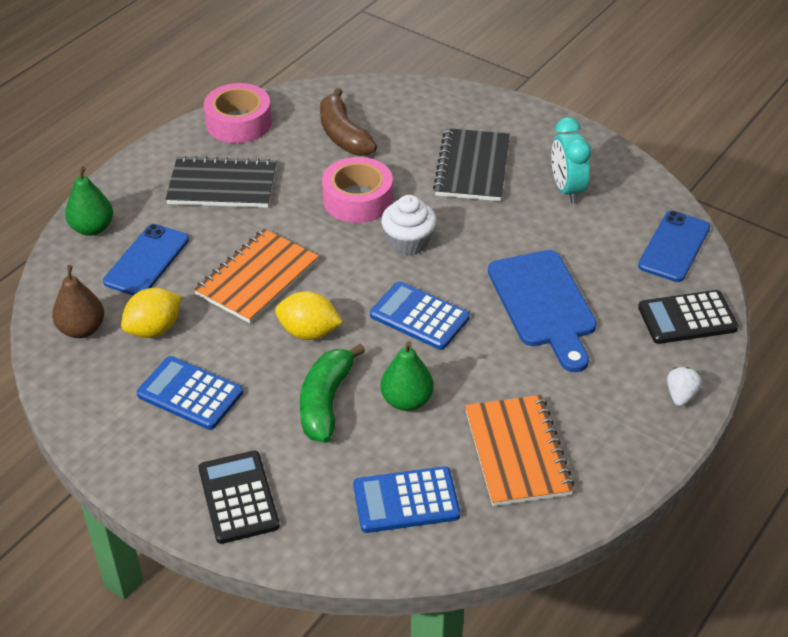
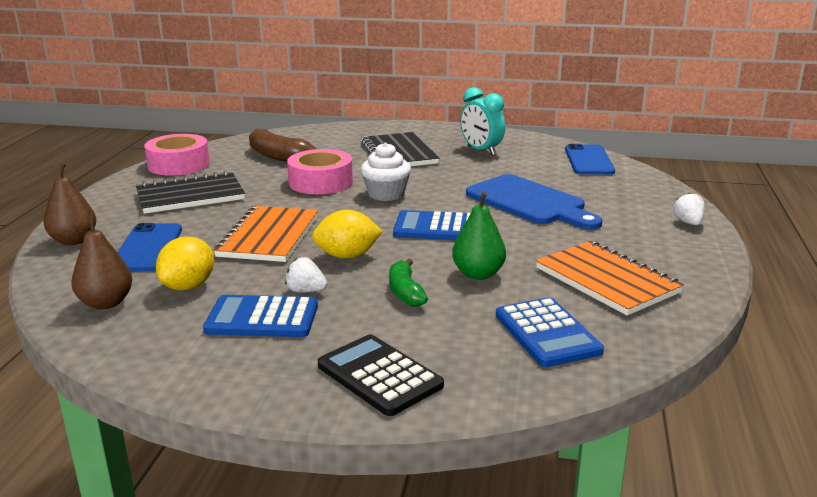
camera: 25 degrees left, 20 degrees down
(92, 228) = (74, 241): green pear -> brown pear
(244, 370) = (306, 291): none -> white strawberry
(326, 402) = (405, 292): green banana -> green banana, size x0.64
(406, 500) = (547, 333): blue calculator -> blue calculator turned 75 degrees counterclockwise
(687, 318) = (641, 188): black calculator -> none

